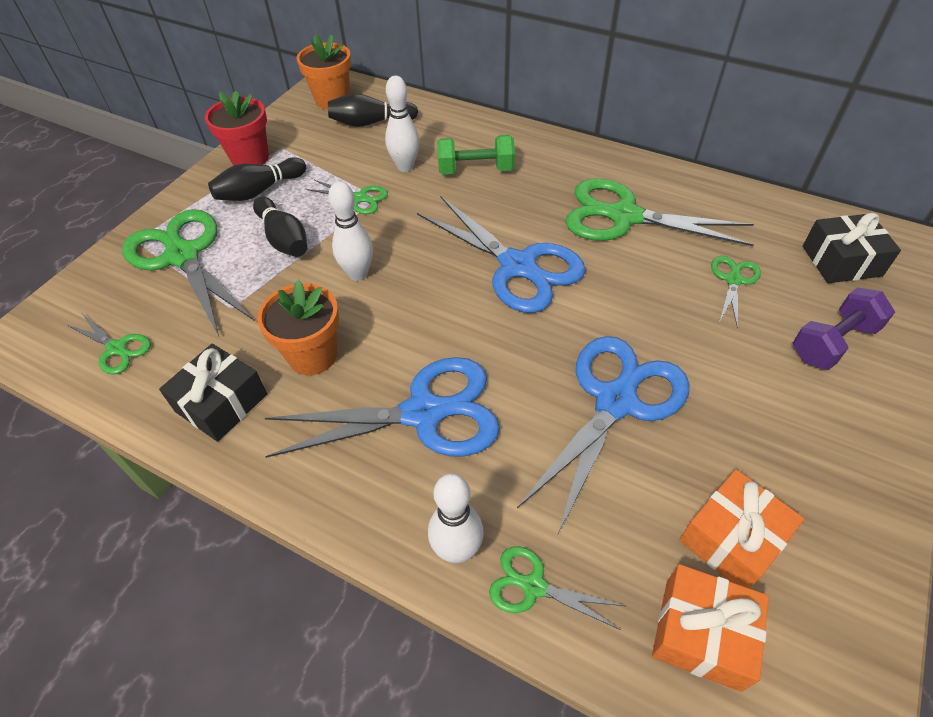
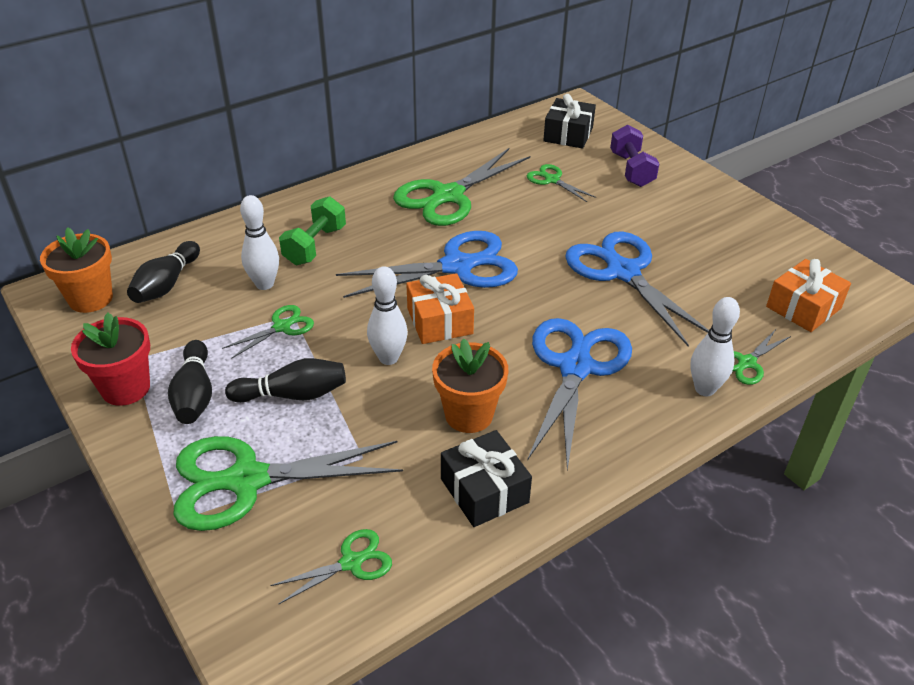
camera: 65 degrees left, 10 degrees down
(732, 539) = (749, 270): orange gift -> orange gift (439, 321)

